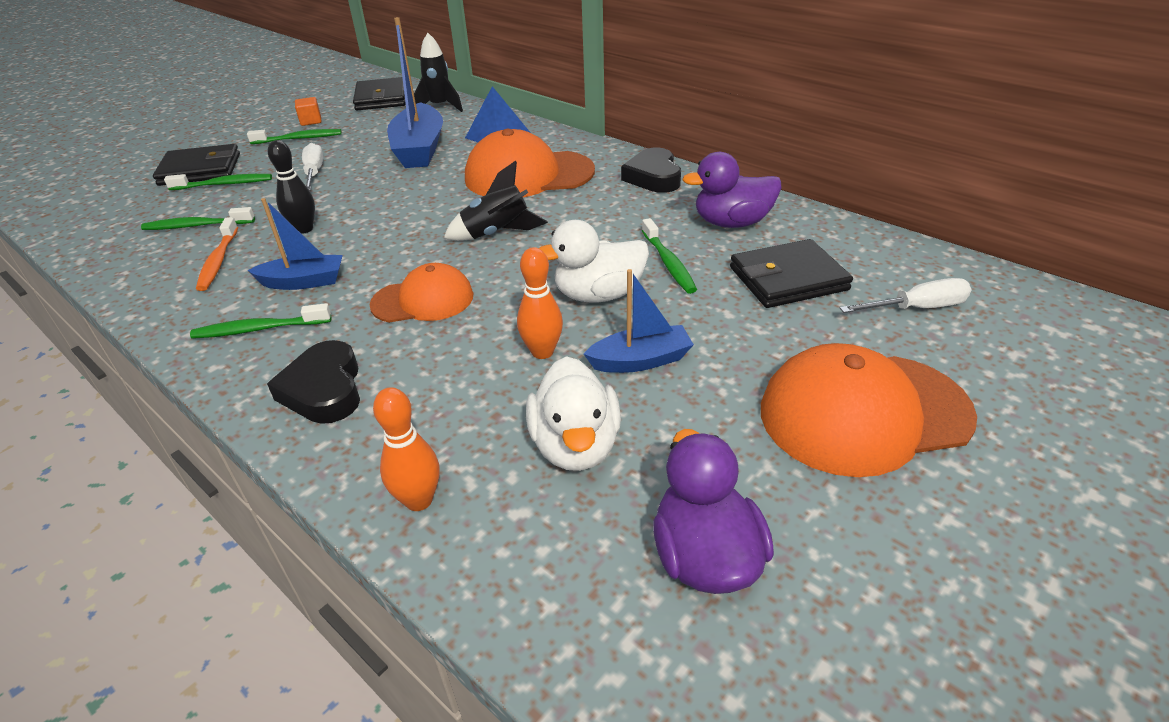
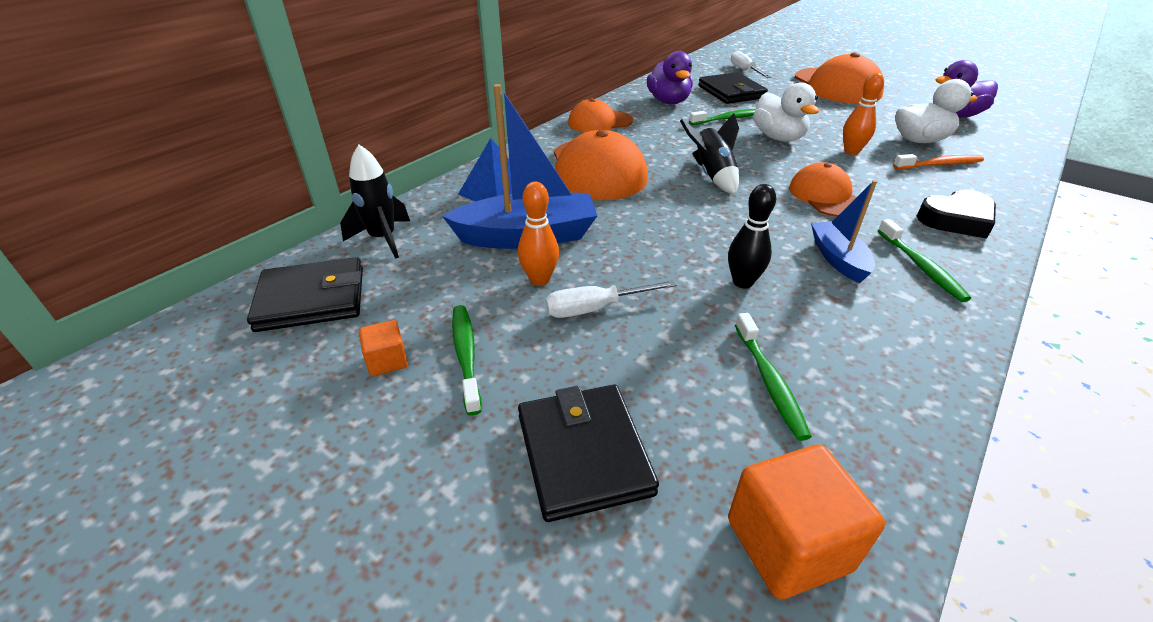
camera: 95 degrees left, 0 degrees up
(97, 216) = (788, 544): none -> orange cube
(218, 261) = (836, 330): orange toothbrush -> orange toothbrush (939, 165)
(224, 184) = (639, 396): green toothbrush -> none
(419, 500) = (1002, 175): orange bowling pin -> orange bowling pin (539, 279)
(640, 360) = (837, 126): blue boat -> none
(653, 177) = (599, 122): black heart -> orange cap

